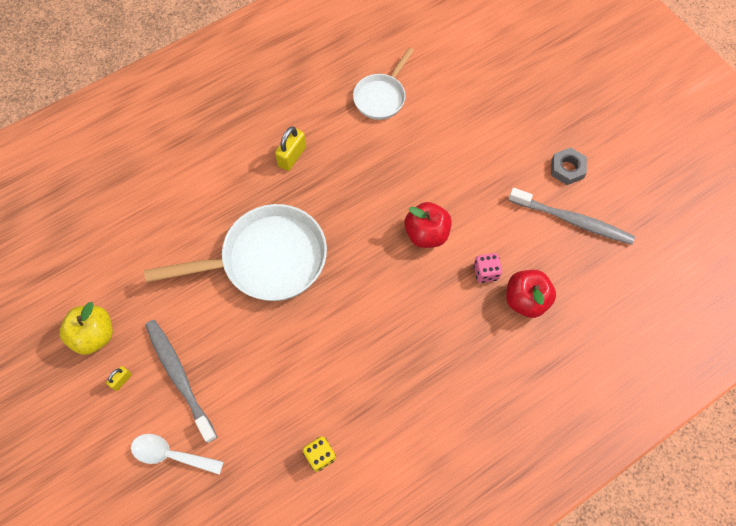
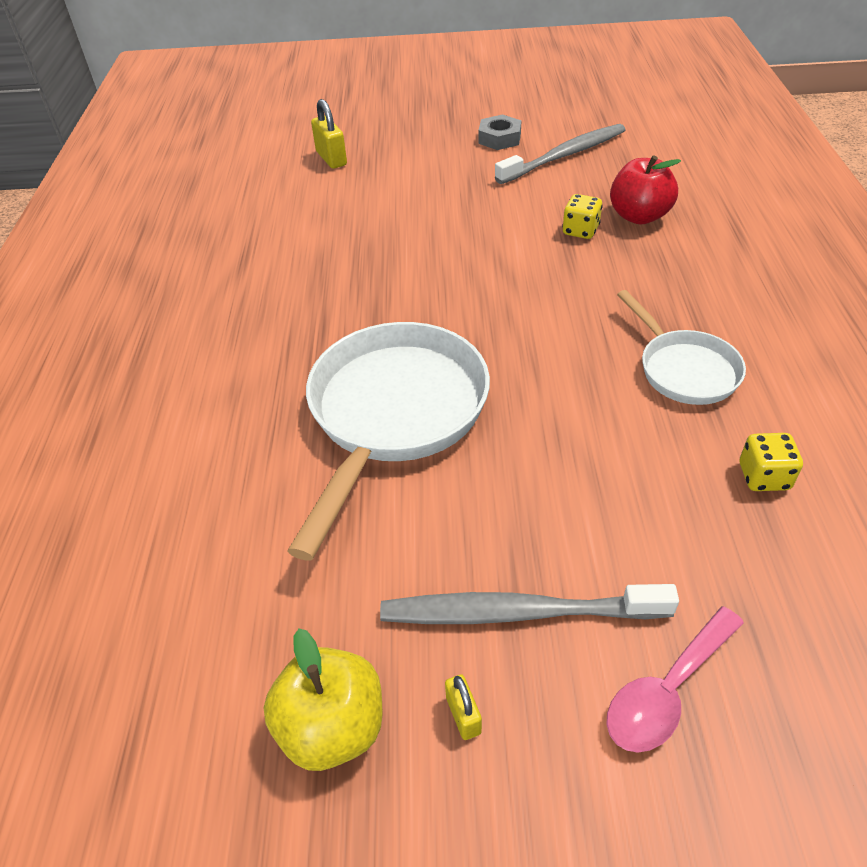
camera: 55 degrees left, 20 degrees down
(171, 454) = (667, 690): white spoon -> pink spoon
(292, 156) = (259, 328): yellow padlock -> yellow padlock (331, 158)
(381, 97) = (265, 224): white pan -> white pan (684, 369)
(426, 234) = (489, 255): red apple -> none
(485, 272) = (580, 231): pink dice -> yellow dice

